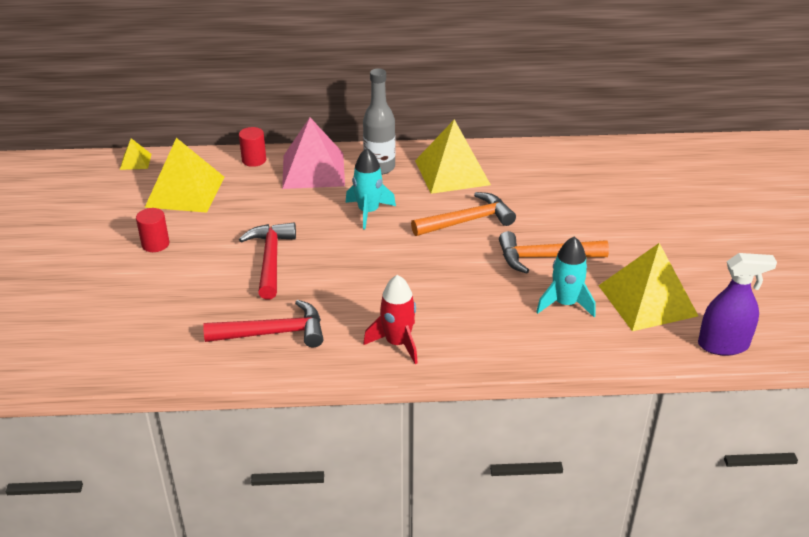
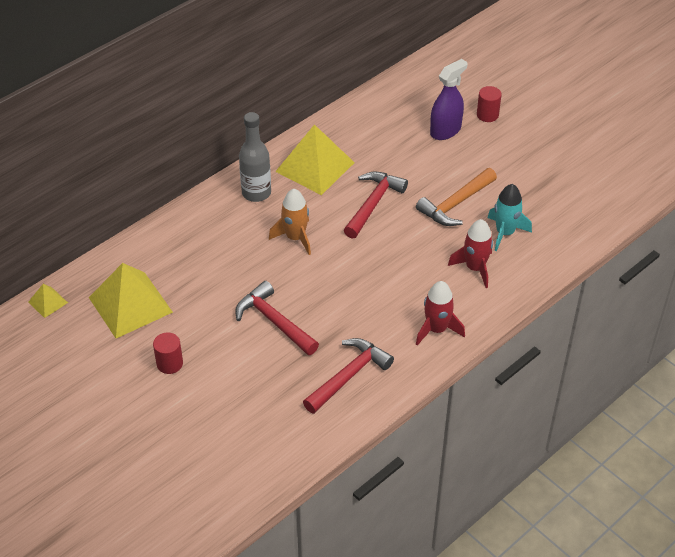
camera: 40 degrees left, 10 degrees up
(254, 160) = (148, 243): red cylinder -> red cylinder (487, 115)
(313, 170) = (208, 225): pink pyramid -> none
(368, 212) = (295, 238): turquoise rocket -> orange rocket
(467, 221) = (373, 204): orange hammer -> red hammer
(498, 316) = (475, 268): none -> red rocket
(647, 300) = (549, 199): yellow pyramid -> none
(723, 345) = (620, 206): purple spray bottle -> purple spray bottle (445, 130)

